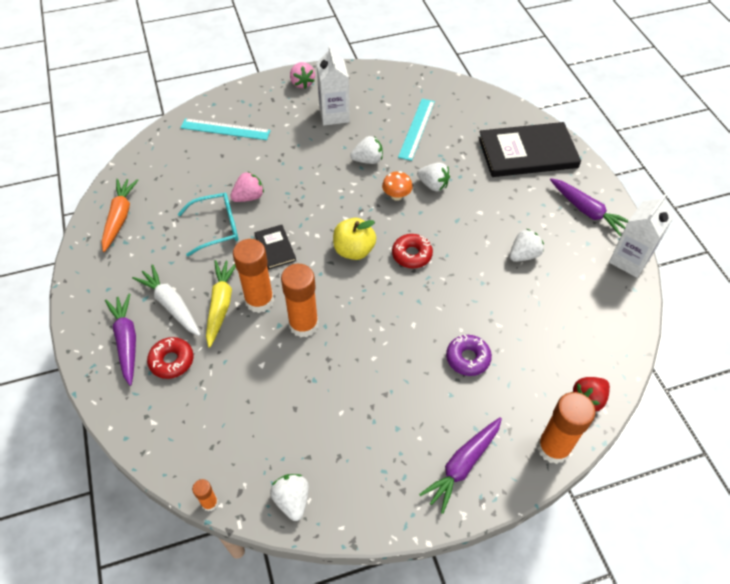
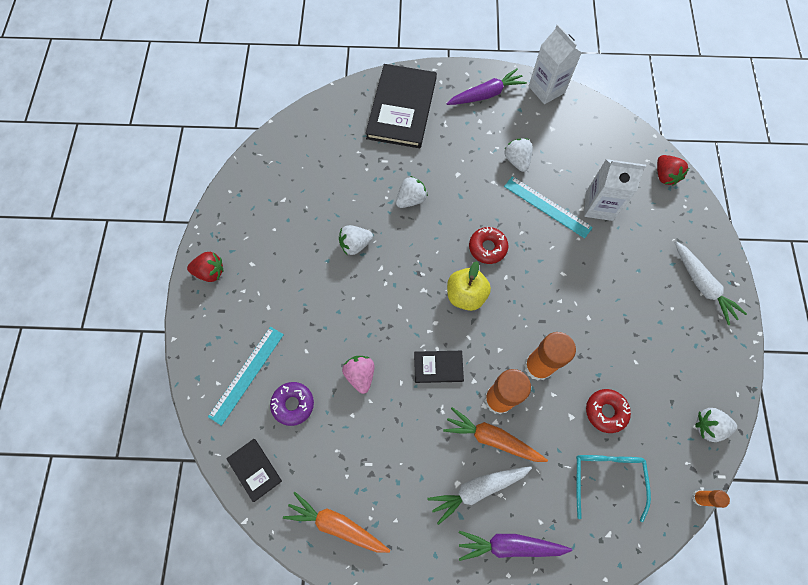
camera: 70 degrees left, 15 degrees up
(151, 157) = (254, 469): none -> black book
(172, 361) = (545, 502): red donut -> red donut (605, 411)
(217, 228) = (391, 419): turquoise glasses -> turquoise glasses (606, 478)
(221, 305) = (492, 438): yellow carrot -> orange carrot
(302, 83) = (210, 272): pink strawberry -> red strawberry
(334, 115) = (276, 255): white carton -> white carton (599, 206)
(368, 160) = (355, 244): white strawberry -> white strawberry turned 120 degrees counterclockwise
(396, 196) = (412, 235): orange mushroom -> none
(416, 129) = (331, 186): turquoise ruler -> turquoise ruler (547, 207)
(463, 465) = (702, 285): purple carrot -> white carrot
(467, 358) = (608, 244): purple donut -> purple donut (293, 404)
(553, 448) = (700, 217): orange glue stick -> none

